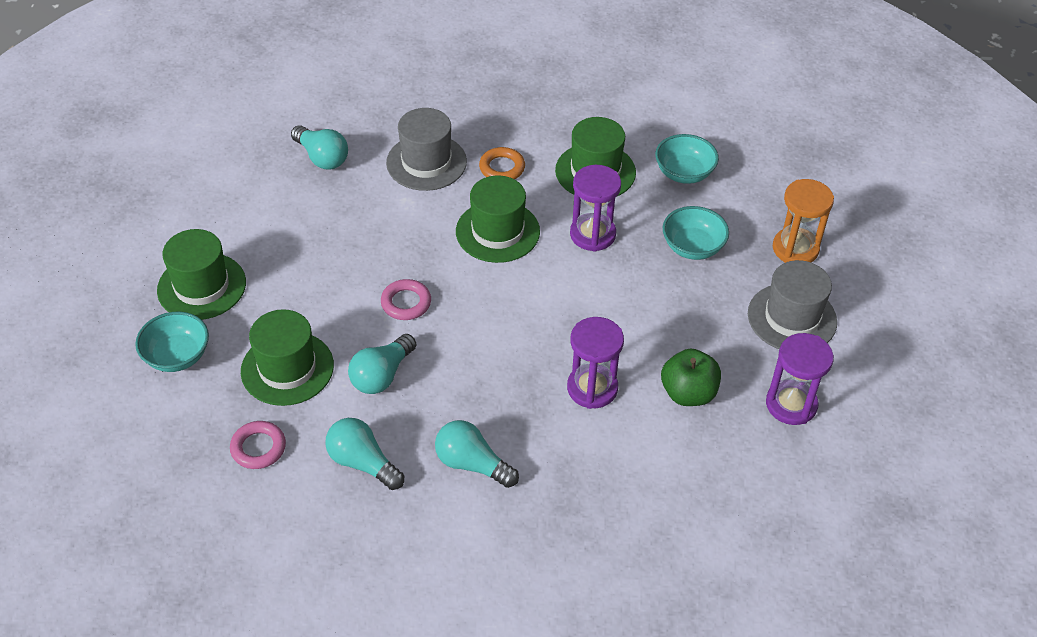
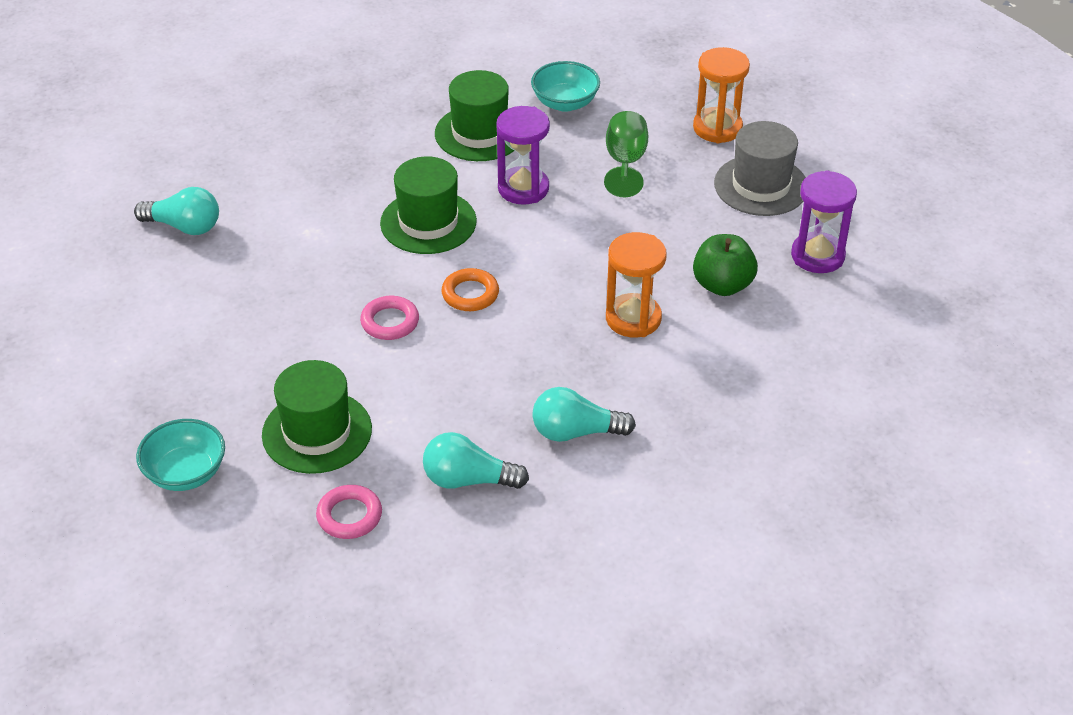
camera: 30 degrees left, 5 degrees down
(201, 286) = (155, 398): green hat -> none
(382, 375) = (421, 395): turquoise light bulb -> none
(426, 162) = (301, 189): grey hat -> none
(502, 168) = (384, 164): orange ring -> orange ring (470, 294)
(592, 388) = (633, 318): purple hourglass -> orange hourglass
(692, 247) = (625, 162): turquoise bowl -> green goblet

